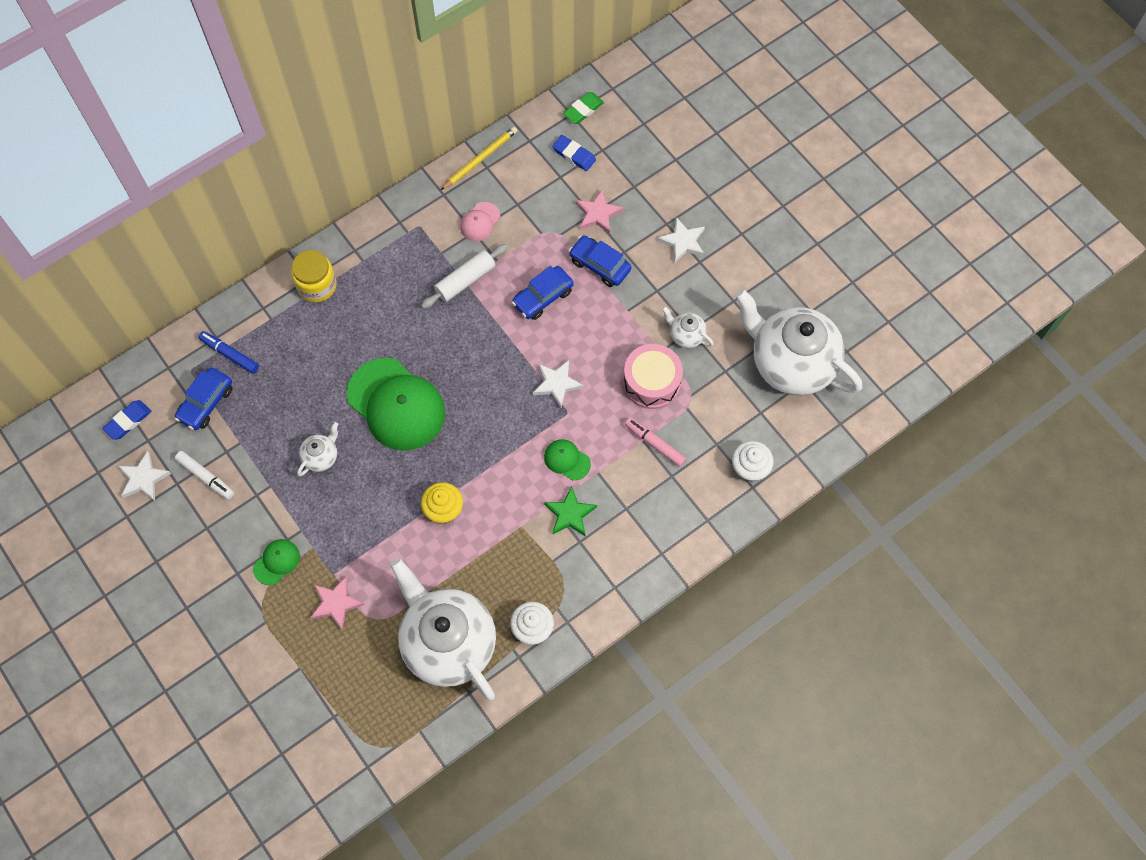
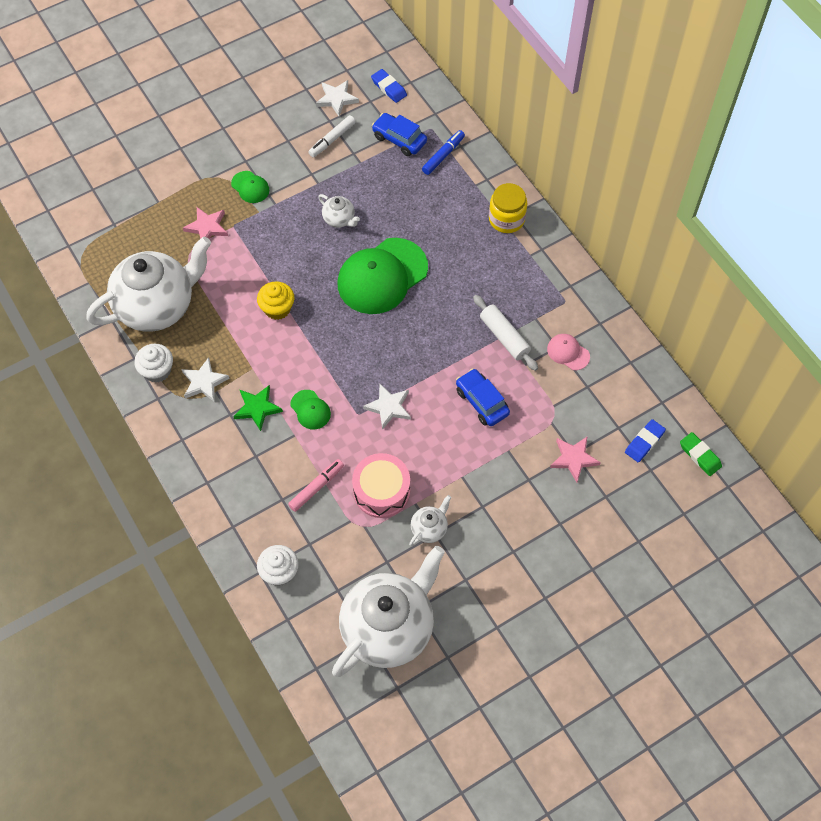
camera: 95 degrees right, 5 degrees down
(480, 159) = (640, 357): yellow pencil -> none
(567, 460) = (310, 410): green cap -> green cap turned 105 degrees clockwise
(599, 265) = (514, 455): blue car -> none
(683, 242) = (537, 537): white star -> white star (204, 382)

